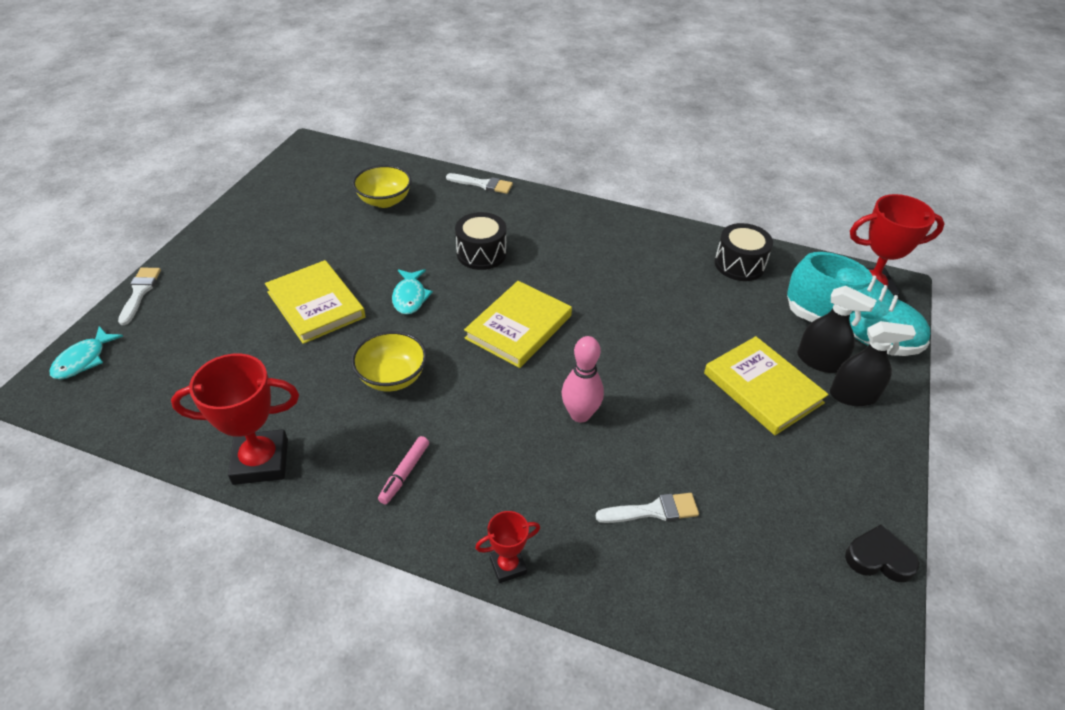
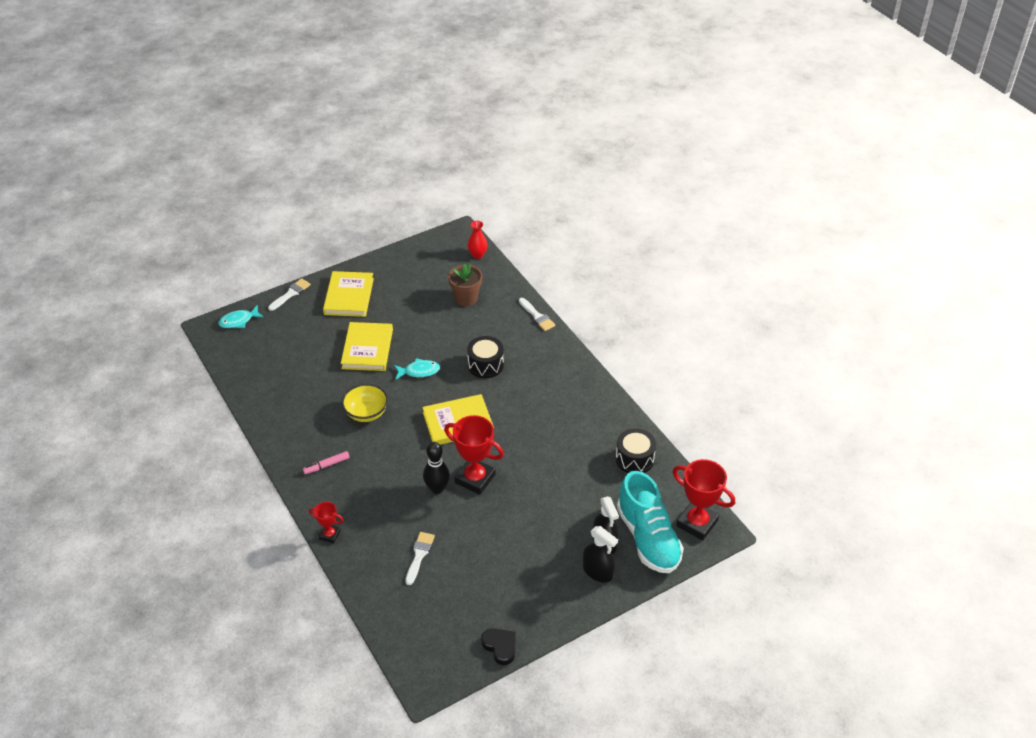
camera: 40 degrees right, 0 degrees up
(260, 461) = (271, 421): red trophy -> red trophy (475, 478)
(352, 157) = (477, 255): none -> red vase
(384, 201) = (466, 298): yellow bowl -> brown flower pot
(410, 297) = (419, 371): turquoise fish -> turquoise fish turned 135 degrees counterclockwise
(580, 414) = (437, 489): pink bowling pin -> black bowling pin
(653, 511) = (419, 555): white brush -> white brush turned 105 degrees counterclockwise
(762, 388) = (551, 536): yellow book -> yellow book (349, 296)

